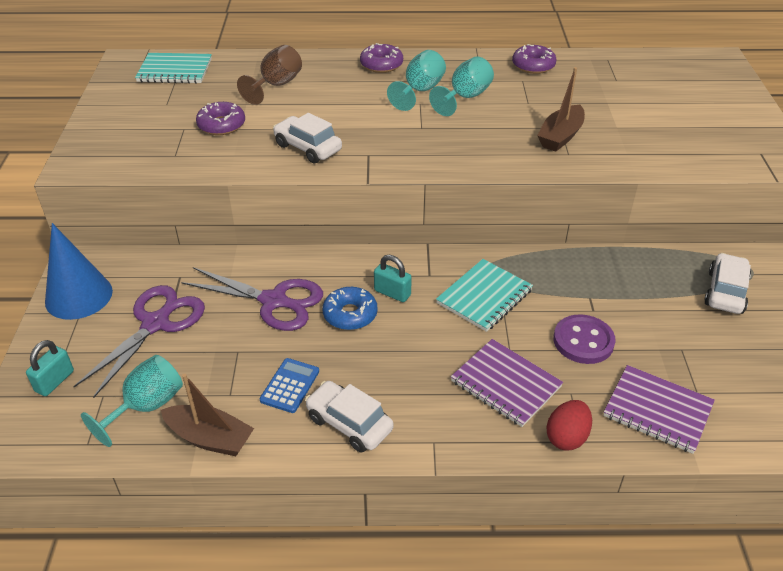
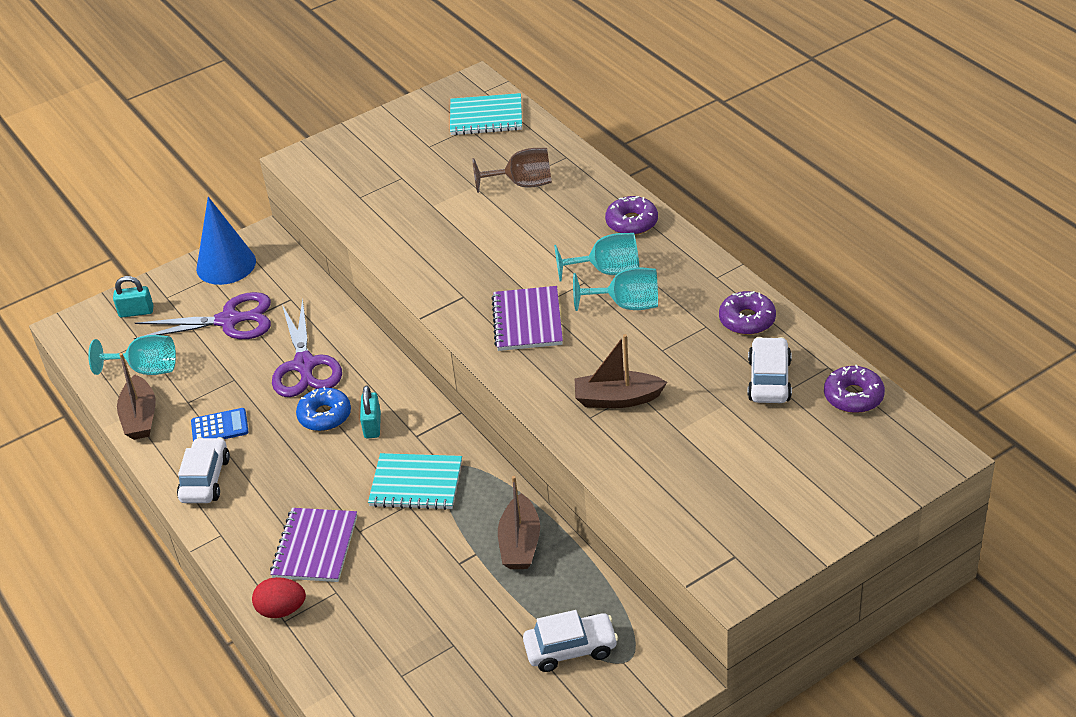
camera: 60 degrees right, 0 degrees up
(175, 70) = (486, 117): turquoise notebook -> turquoise notebook turned 60 degrees counterclockwise
(221, 125) = (426, 193): purple donut -> purple donut (853, 396)
(308, 148) = (439, 258): white car -> white car (769, 380)
(583, 341) = (409, 573): purple button -> none
(597, 272) = (520, 543): none -> brown boat
(657, 410) = (356, 656): purple notebook -> purple notebook (527, 321)

